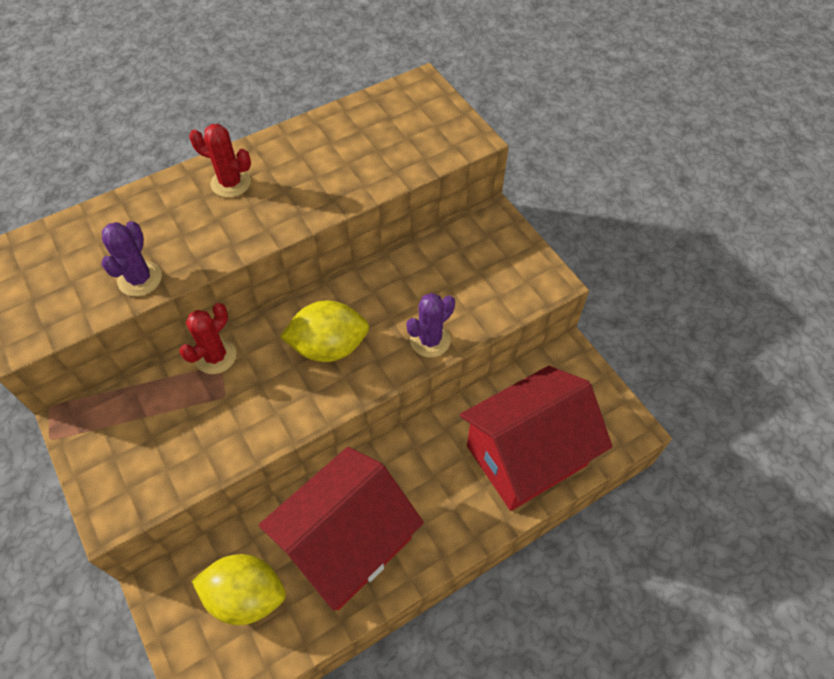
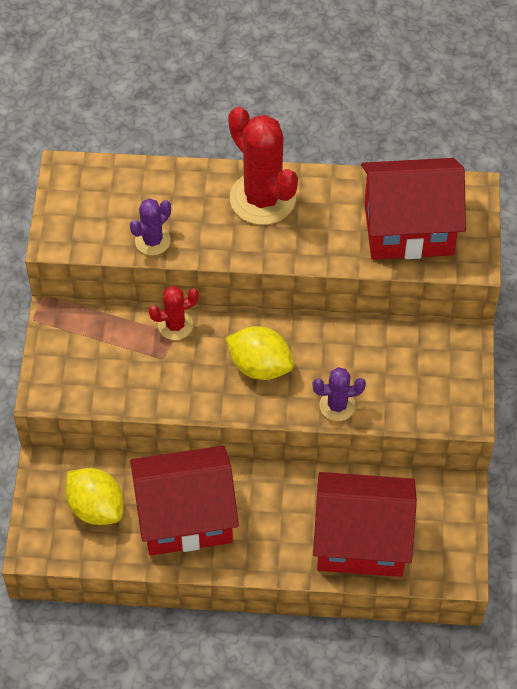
camera: 35 degrees right, 0 degrees up
(231, 183) = (262, 198): red cactus -> red cactus, size x1.89
(390, 141) = (408, 229): none -> red house

